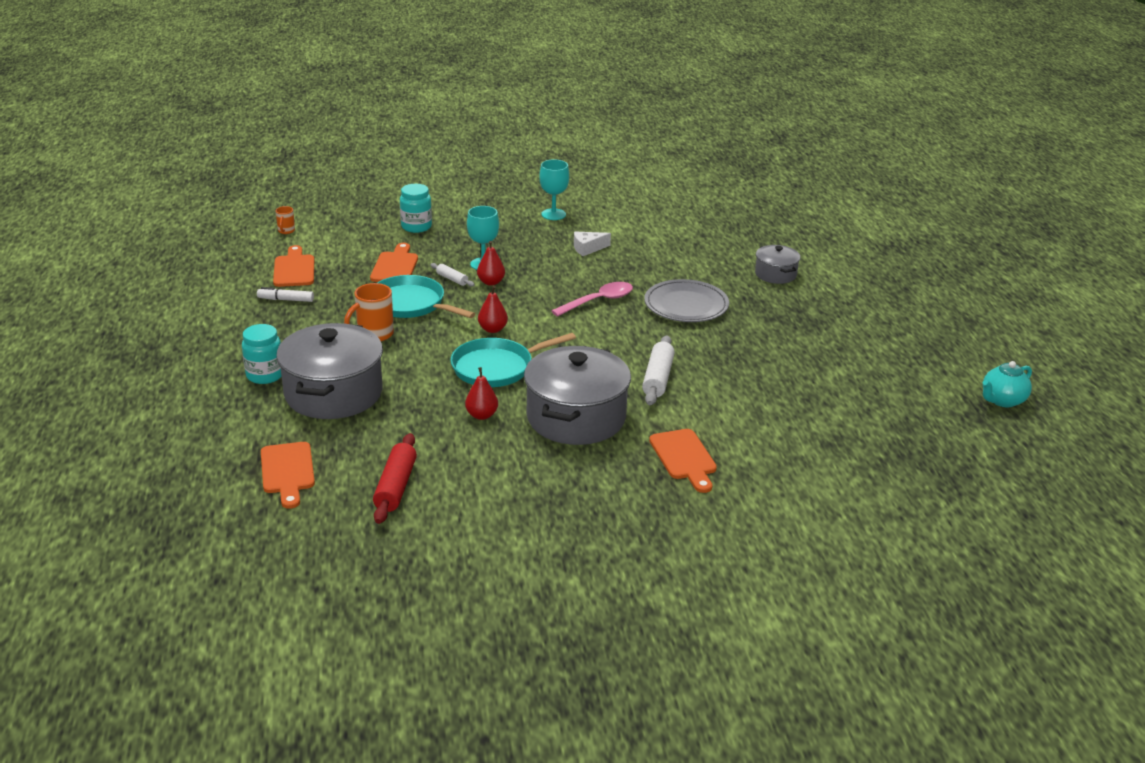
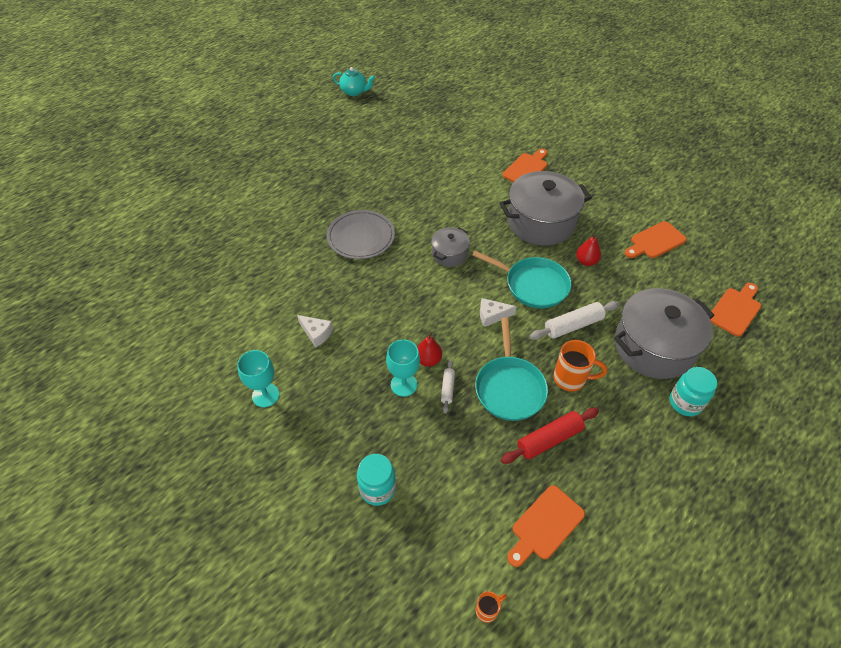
camera: 125 degrees left, 20 degrees up
(286, 300) = (593, 483): white marker -> none
(395, 266) = (464, 446): orange cutting board -> orange cutting board (655, 241)
(395, 486) = (683, 256): red rolling pin -> red rolling pin (549, 439)
(492, 329) = (492, 316): red pear -> white cheese
(598, 301) = (397, 282): pink spoon -> none
(657, 378) = (464, 210): white rolling pin -> white rolling pin (573, 325)
(775, 274) = (274, 215): grey pot -> grey pot (449, 254)

